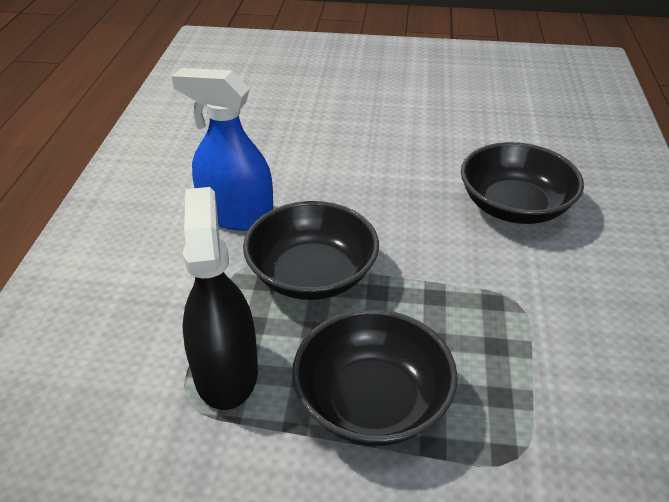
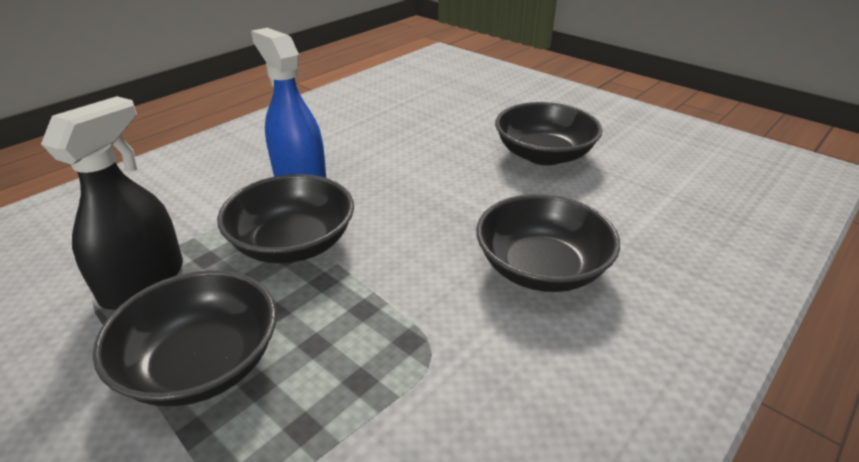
camera: 35 degrees right, 5 degrees down
(413, 113) = (544, 155): none -> black bowl

